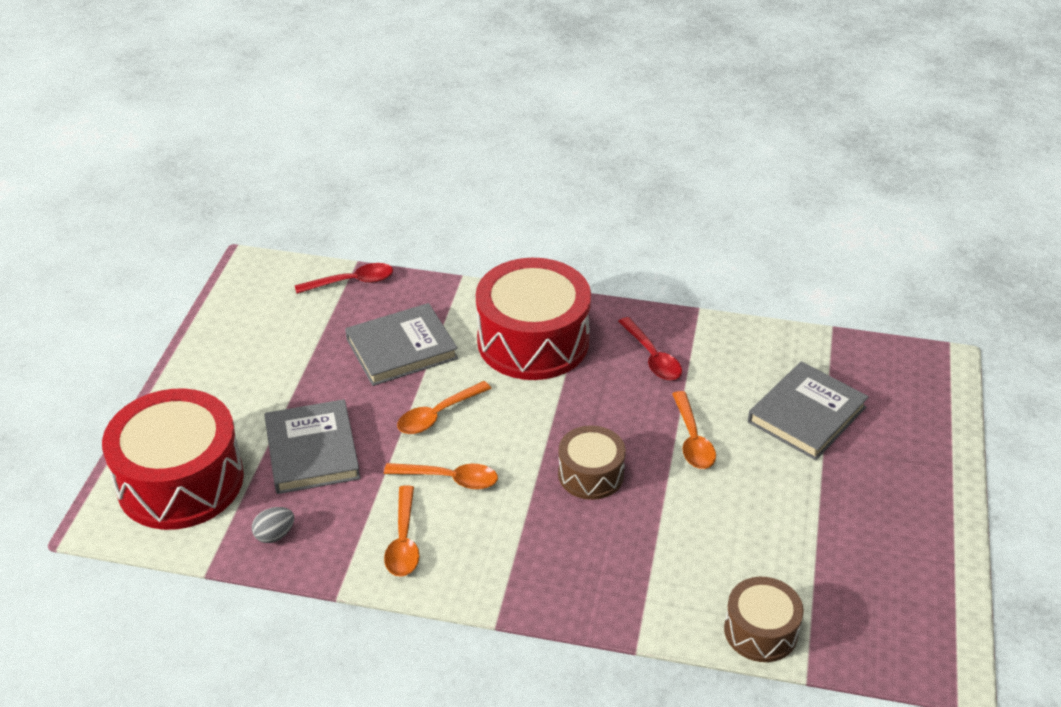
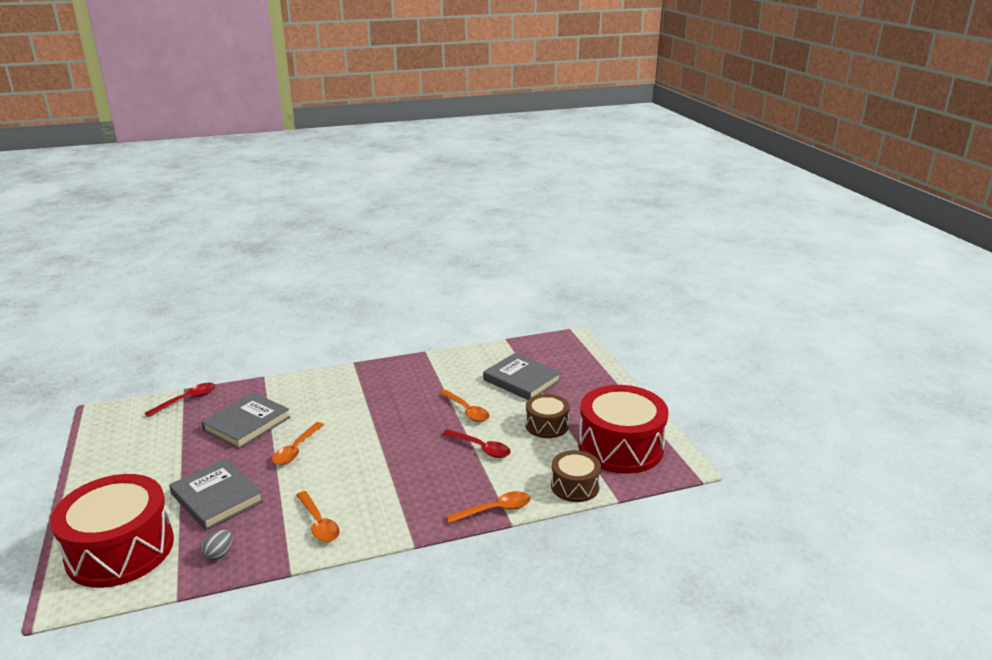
camera: 30 degrees left, 15 degrees down
(450, 479) = (328, 479): orange spoon -> orange spoon (495, 510)
(533, 341) = (334, 394): red drum -> red drum (620, 447)
(591, 474) = (418, 447): brown drum -> brown drum (546, 425)
(652, 357) = (414, 381): red spoon -> red spoon (481, 448)
(807, 415) = (522, 380): grey book -> grey book turned 60 degrees counterclockwise

